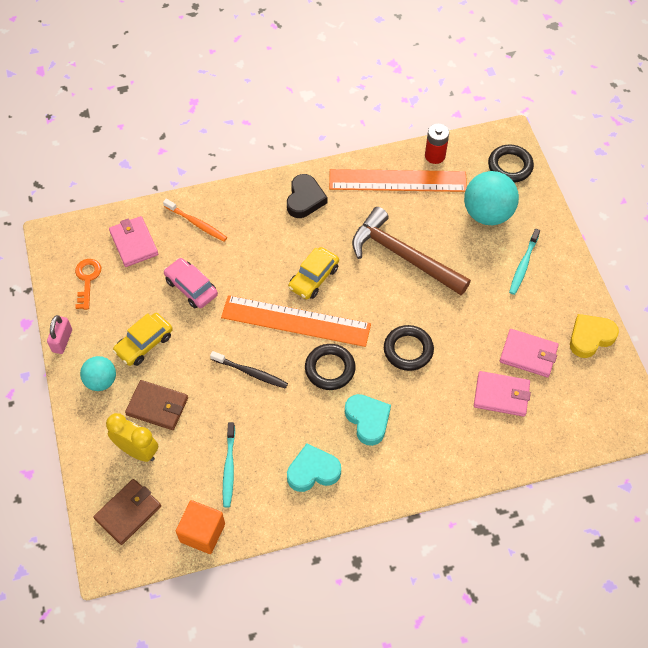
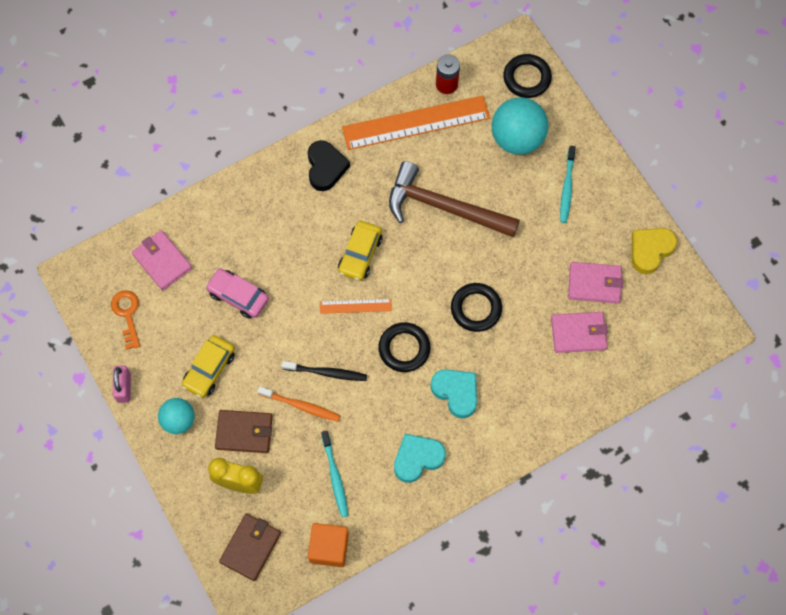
camera: 15 degrees left, 10 degrees up
(196, 223) = (221, 223): orange toothbrush -> orange toothbrush (301, 406)
(295, 321) = (355, 306): orange ruler -> orange ruler, size x0.47

